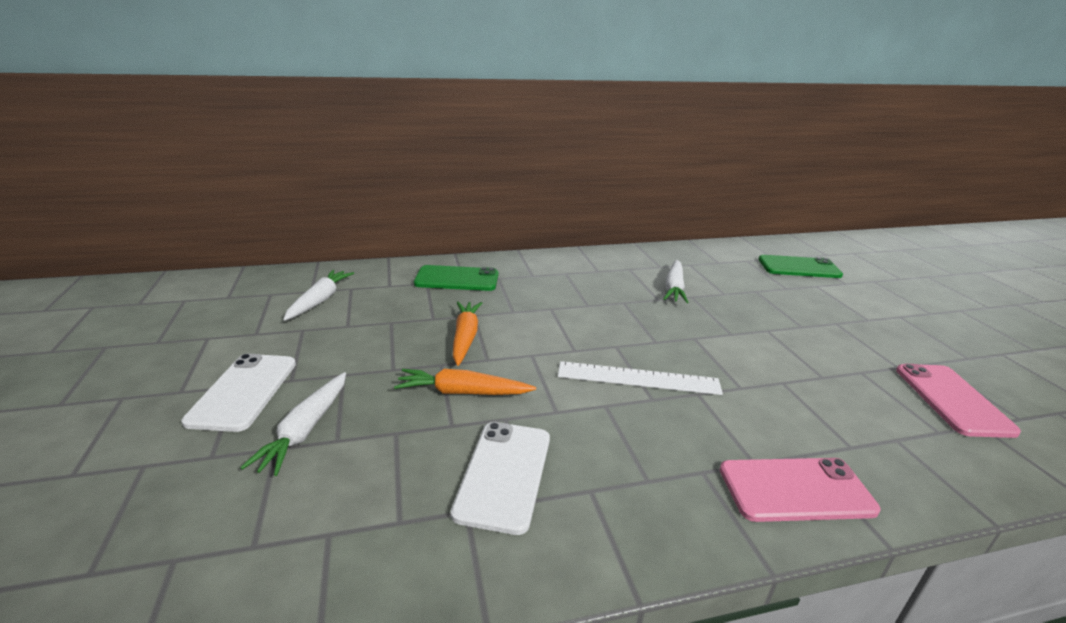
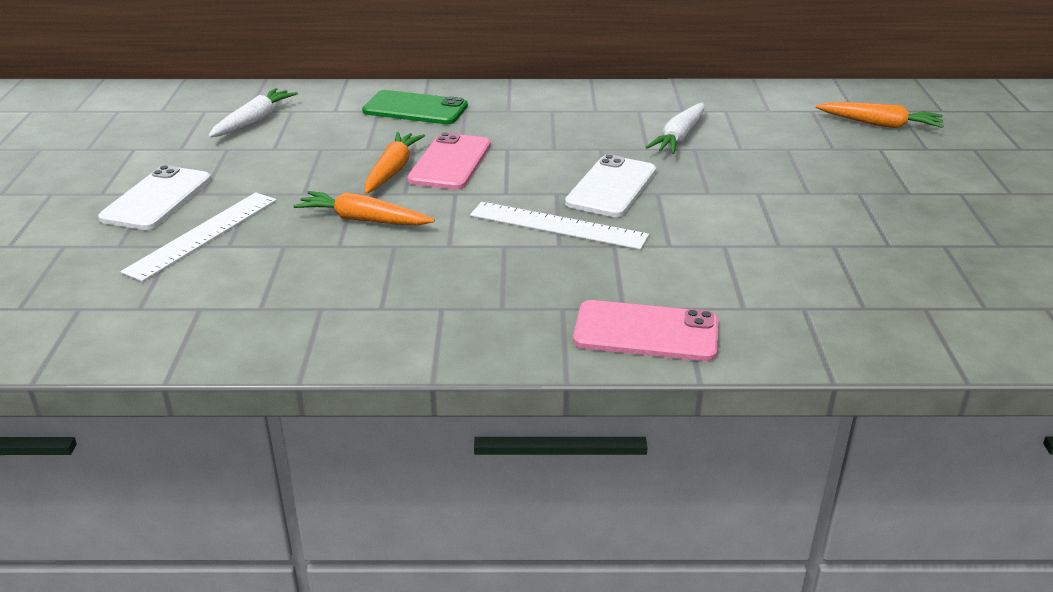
camera: 15 degrees right, 5 degrees up
(305, 430) = (203, 235): white carrot -> white ruler
(504, 474) = (368, 287): white phone -> white phone (611, 187)
(799, 267) = (879, 124): green phone -> orange carrot
(952, 400) = (919, 282): pink phone -> pink phone (450, 162)

